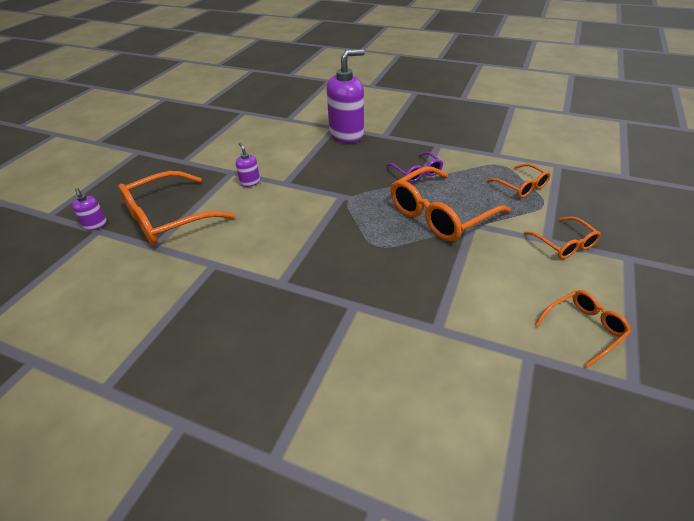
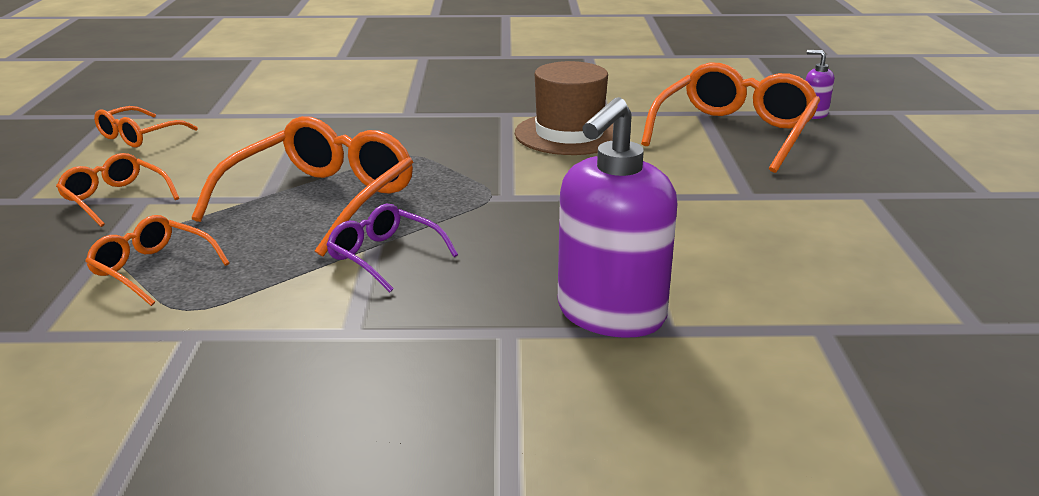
camera: 155 degrees right, 15 degrees down
(250, 182) = (690, 187): purple soap dispenser -> none
(262, 243) = (569, 134): none -> brown hat

